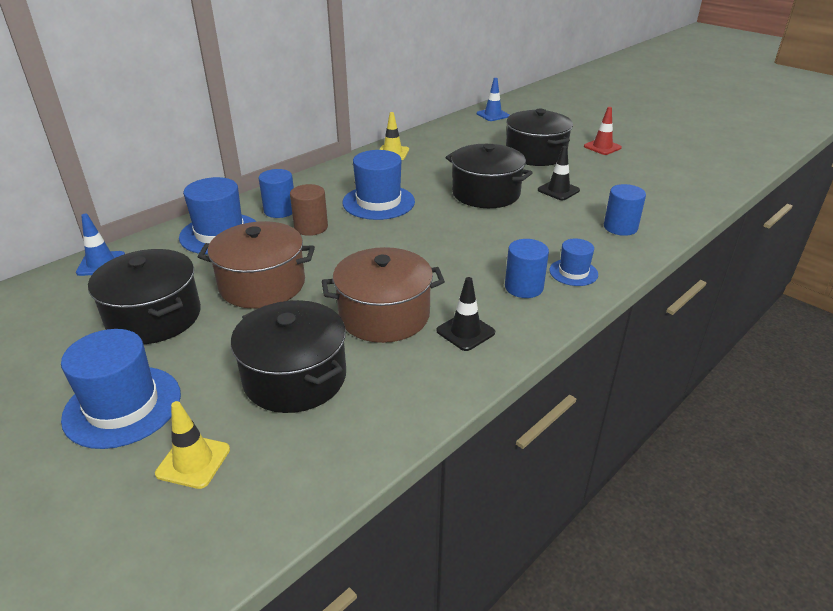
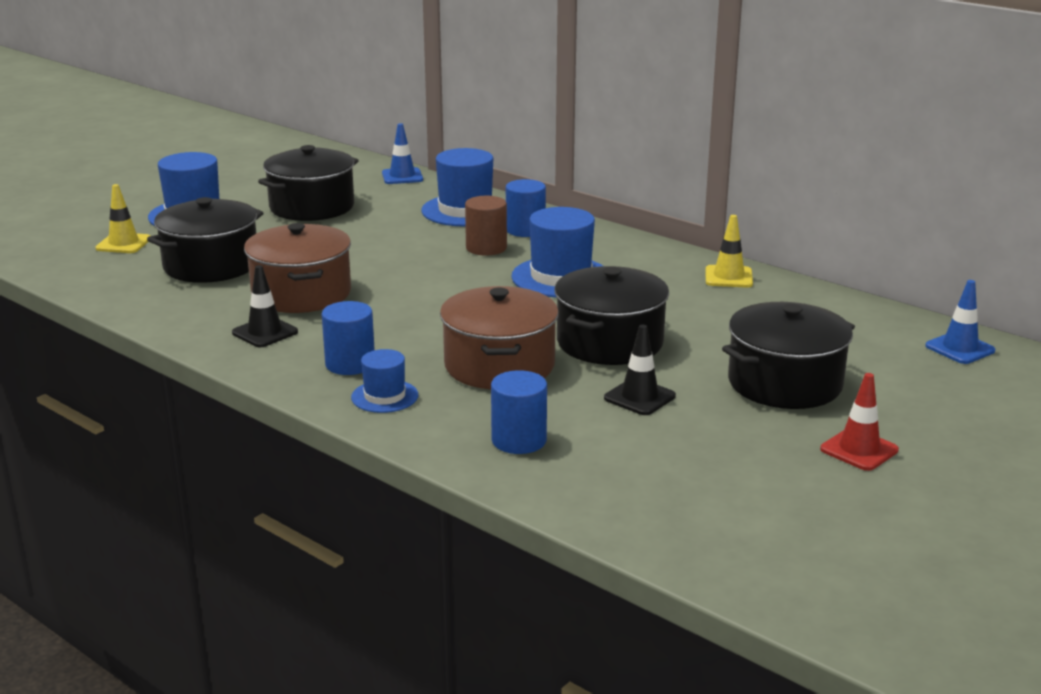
camera: 85 degrees right, 10 degrees down
(262, 284) = (363, 238): brown pot -> brown pot (499, 365)

